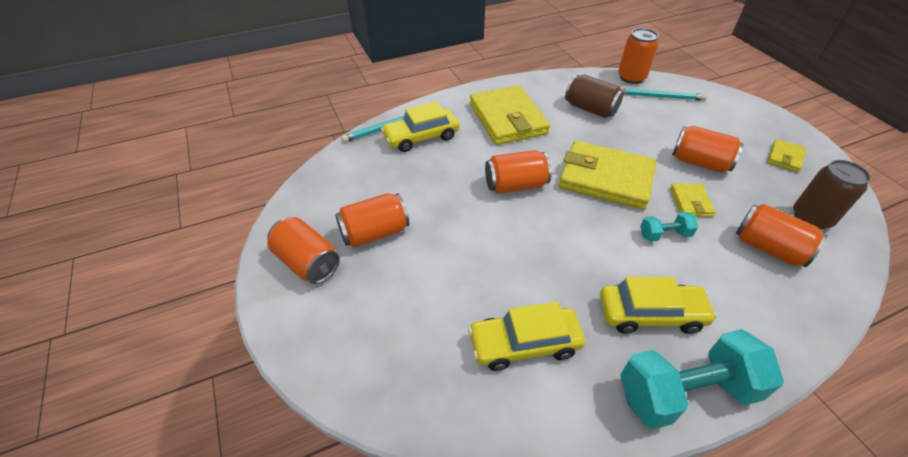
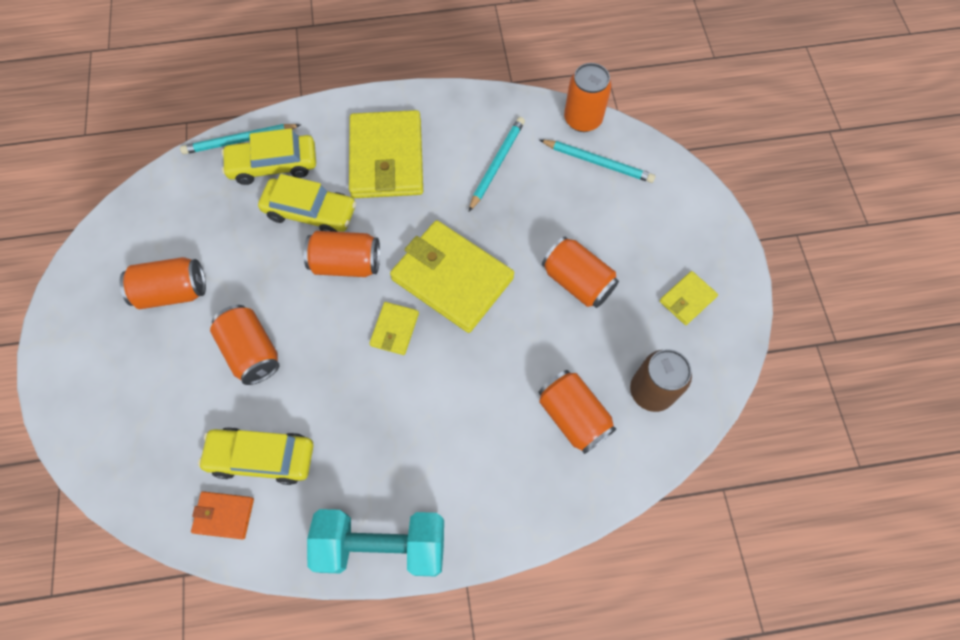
camera: 15 degrees right, 20 degrees up
(307, 262) = (95, 312): orange can -> orange can (251, 351)
(515, 407) = (224, 515): none -> orange wallet
(590, 109) = (497, 164): brown can -> turquoise pencil
(650, 314) = (398, 459): yellow car -> yellow car (310, 212)
(664, 235) = (471, 371): turquoise dumbbell -> none
(690, 202) = (528, 335): yellow wallet -> yellow wallet (394, 329)

